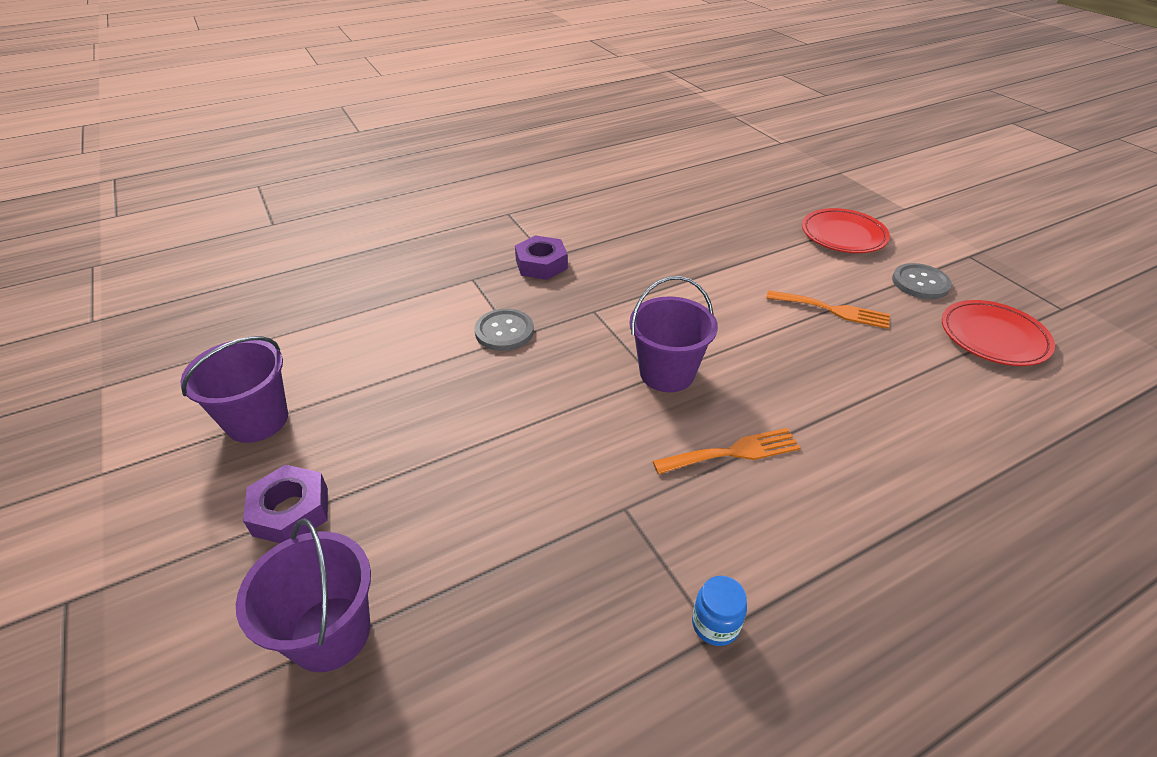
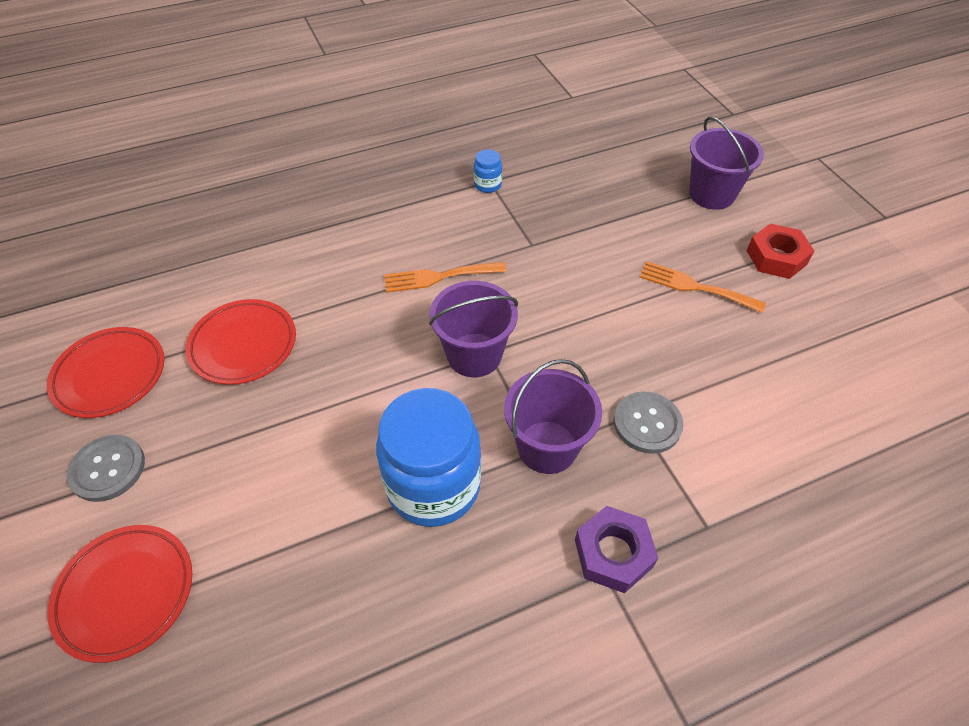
camera: 175 degrees left, 10 degrees up
(257, 420) = (855, 331): purple bucket -> purple bucket (547, 447)
(291, 511) = (776, 257): purple nut -> red nut
(673, 287) = (433, 486): none -> blue jar
(833, 310) = (253, 428): orange fork -> orange fork (694, 287)
(897, 368) = (243, 345): none -> red plate

